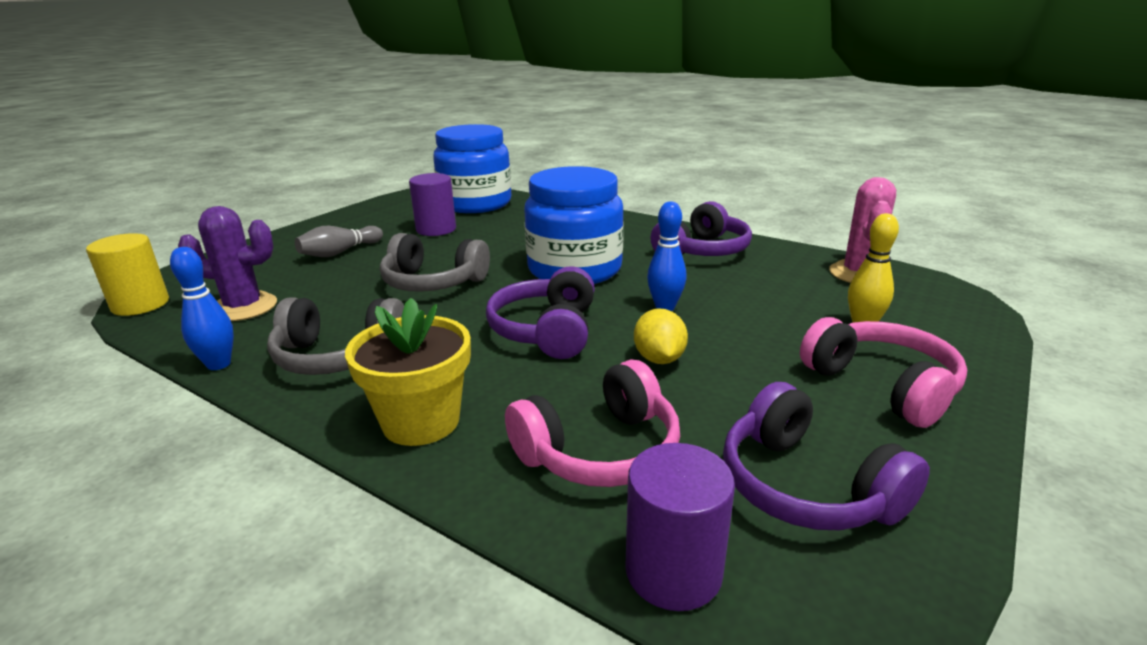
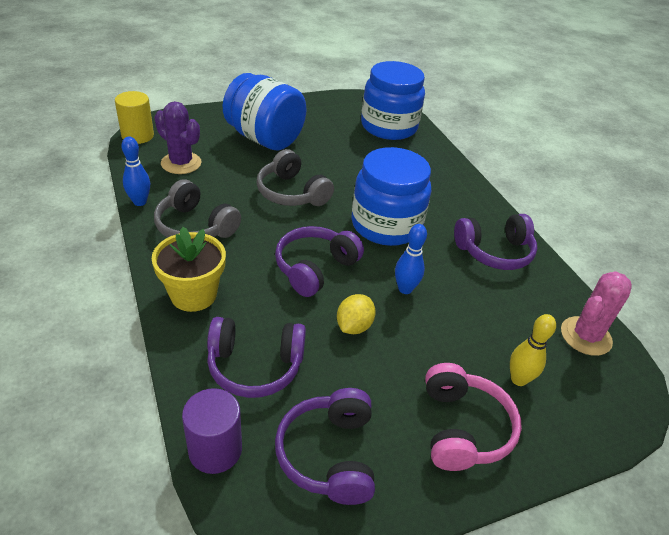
camera: 30 degrees right, 15 degrees up
(340, 252) = (265, 138): grey bowling pin -> blue jar
(436, 229) = (338, 142): purple cylinder -> none
(599, 450) = (255, 365): pink headphones -> purple headphones

